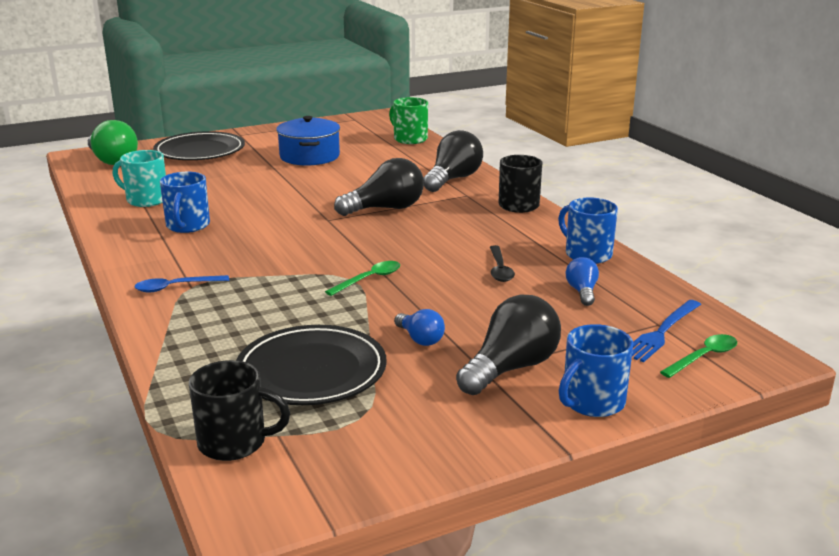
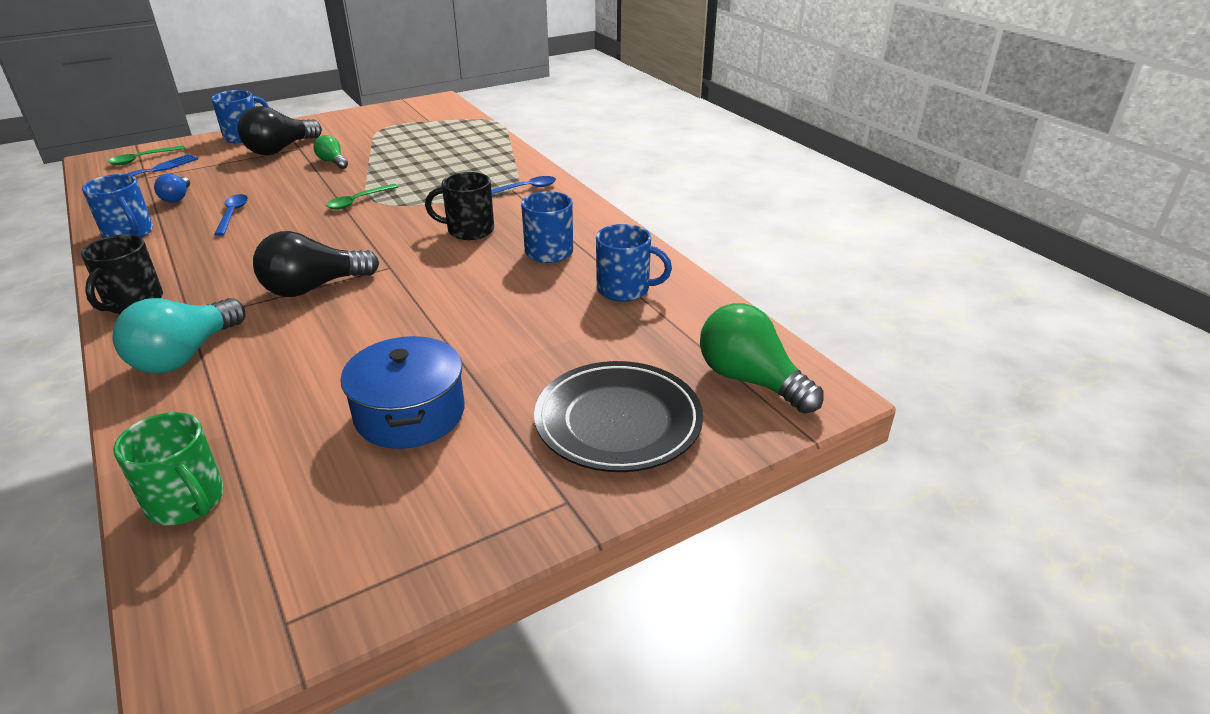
camera: 175 degrees right, 10 degrees up
(146, 200) = (625, 289): turquoise mug -> blue mug
(234, 443) = (451, 117): black mug -> black mug (469, 230)
(311, 371) = (410, 144): black plate -> none
(420, 339) = (333, 162): blue light bulb -> green light bulb
(453, 179) = (185, 355): black light bulb -> turquoise light bulb
(499, 269) = (232, 214): black spoon -> blue spoon

